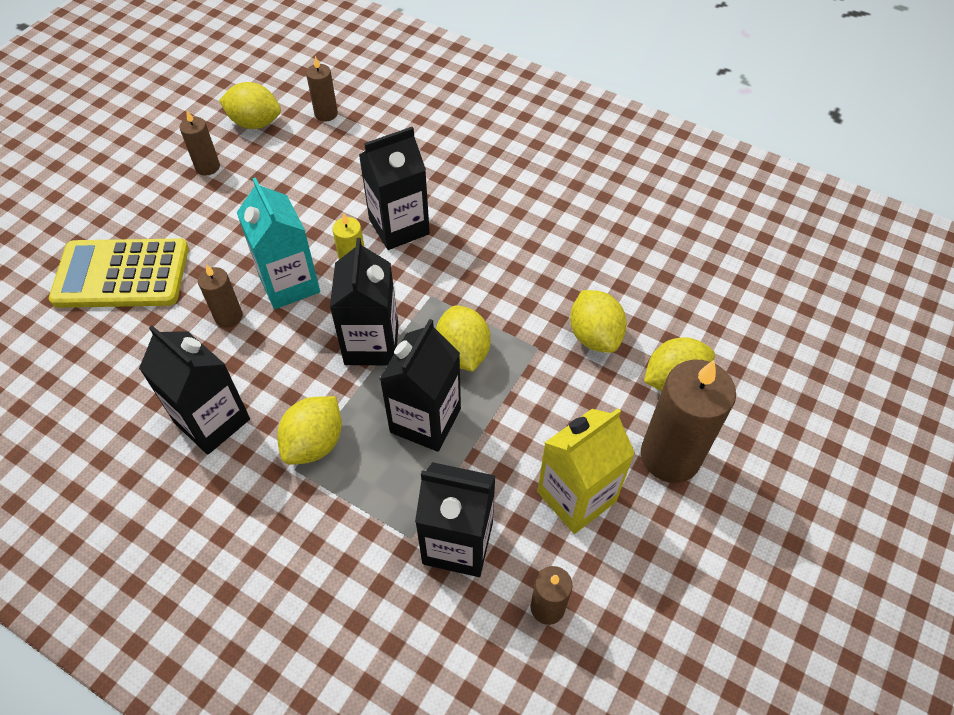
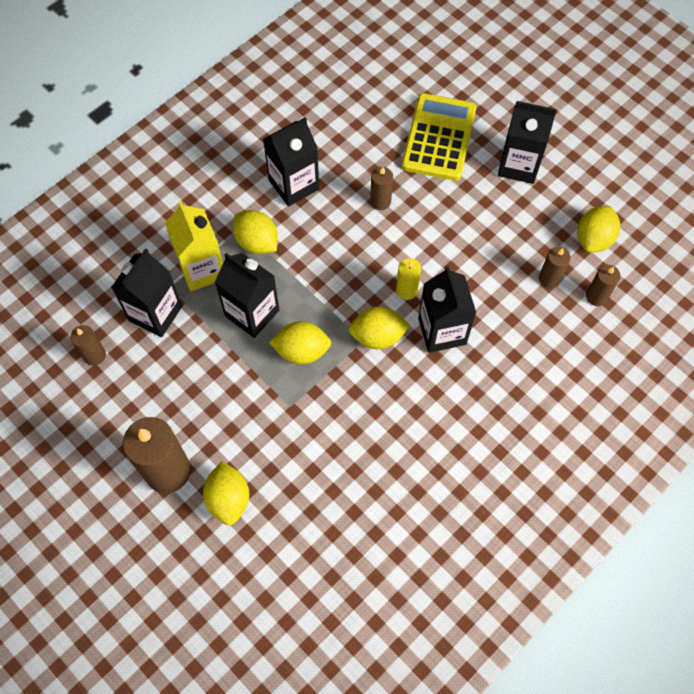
camera: 105 degrees right, 10 degrees up
(207, 167) = (544, 199): brown candle -> brown candle (549, 279)
(289, 284) = (401, 243): turquoise carton -> none
(371, 344) = (328, 290): black carton -> black carton (518, 165)
(576, 496) = (160, 396): yellow carton -> yellow carton (202, 269)
(594, 336) = (288, 452): yellow lemon -> yellow lemon (378, 336)

